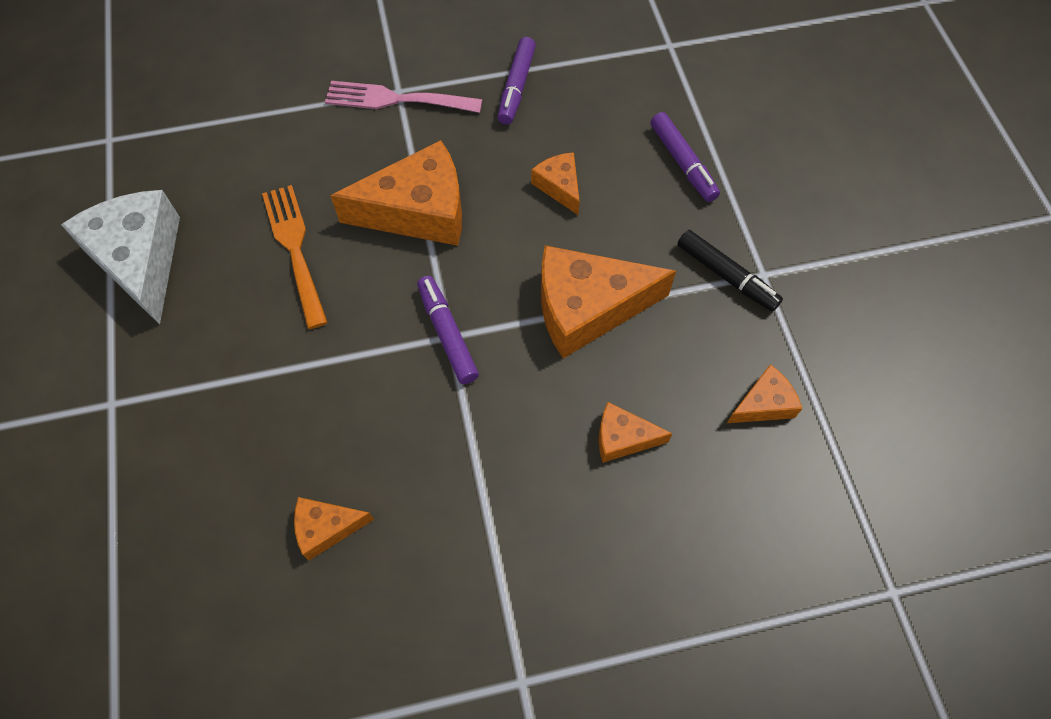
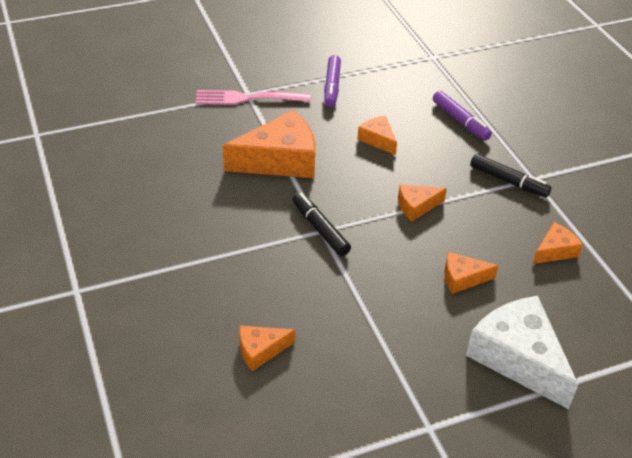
camera: 10 degrees left, 20 degrees down
(140, 259) = (78, 203): white cheese -> white cheese (518, 358)
(294, 249) = (194, 188): orange fork -> none
(447, 334) = (320, 229): purple marker -> black marker
(587, 308) = (416, 206): orange cheese -> orange cheese, size x0.50

